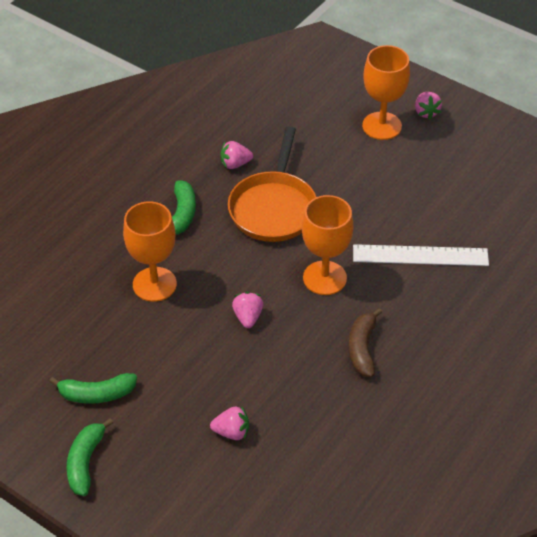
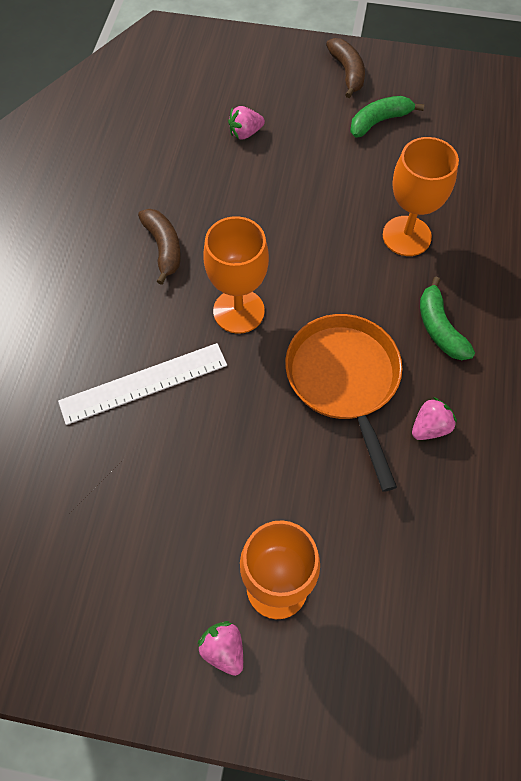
camera: 155 degrees right, 15 degrees up
(85, 462) = (347, 73): green banana -> brown banana
(248, 317) = (293, 237): pink strawberry -> none

